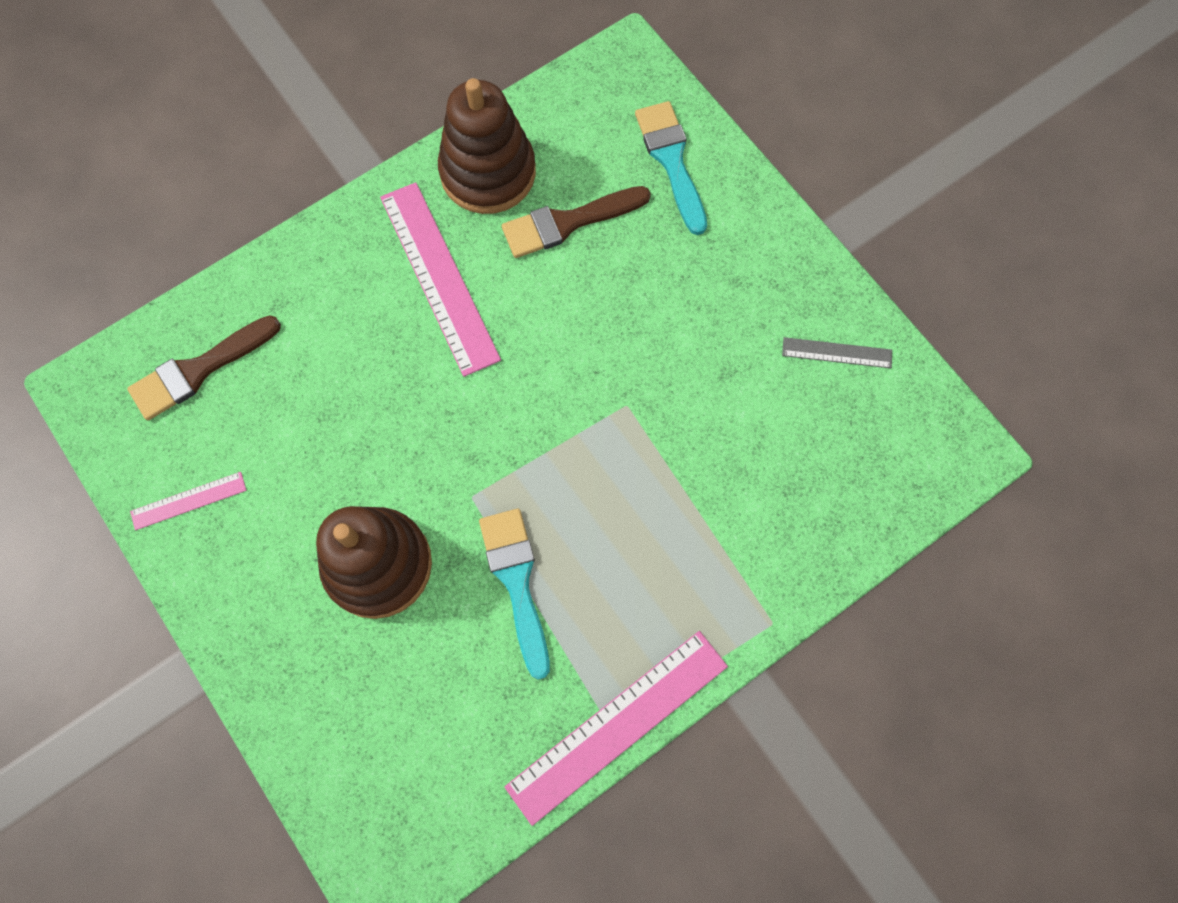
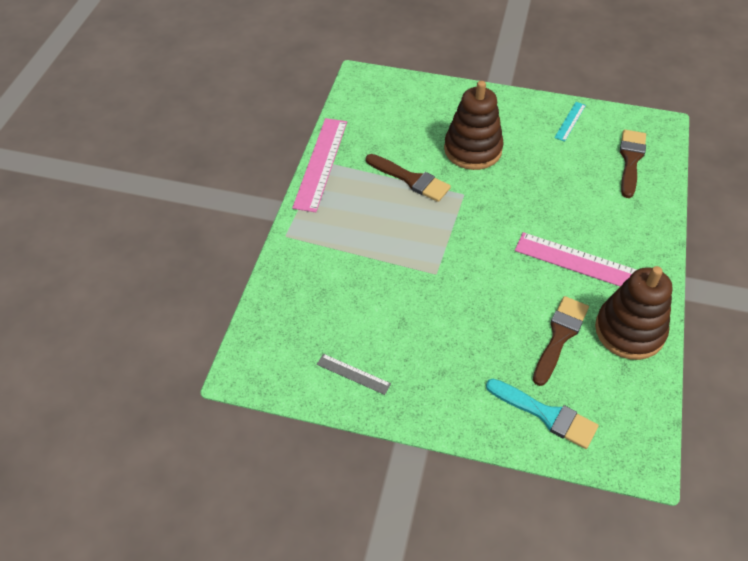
camera: 140 degrees right, 20 degrees down
(188, 500) = (570, 121): pink ruler -> turquoise ruler
(517, 582) = (411, 179): turquoise brush -> brown brush
(837, 353) = (353, 374): grey ruler -> grey ruler turned 60 degrees clockwise

